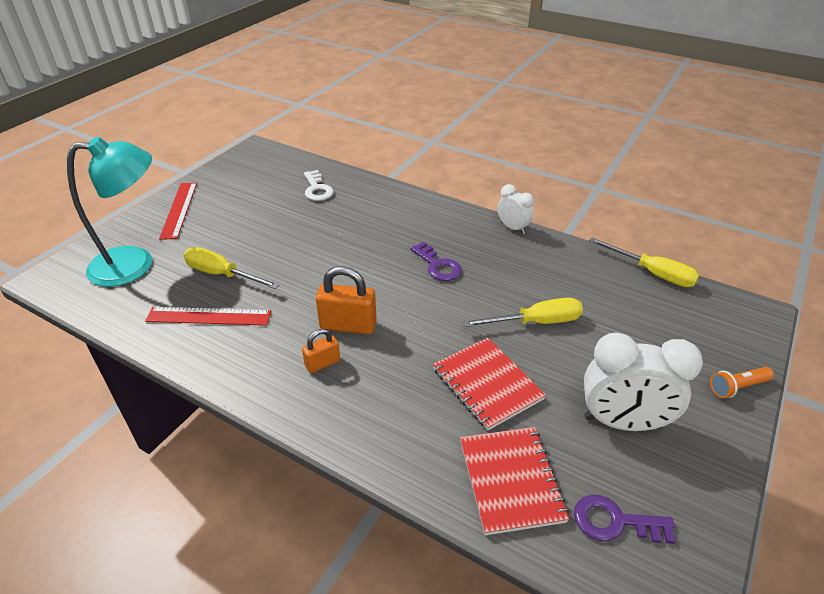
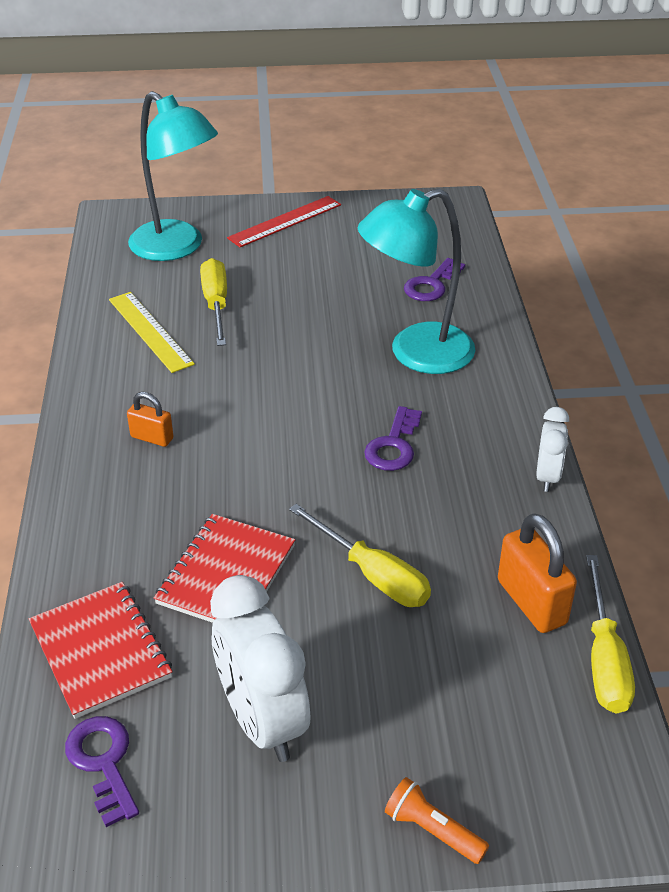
camera: 55 degrees right, 0 degrees up
(209, 316) = (150, 331): red ruler -> yellow ruler
(317, 189) = (431, 285): white key -> purple key
(348, 325) = (223, 427): orange padlock -> orange padlock (531, 602)
(369, 222) = (416, 353): none -> turquoise lamp
(510, 480) = (100, 651): red notebook -> red notebook turned 75 degrees counterclockwise

